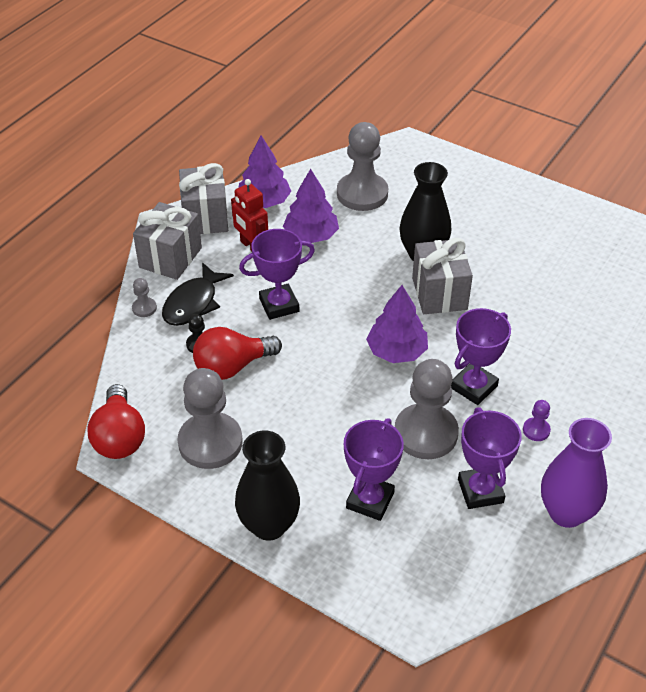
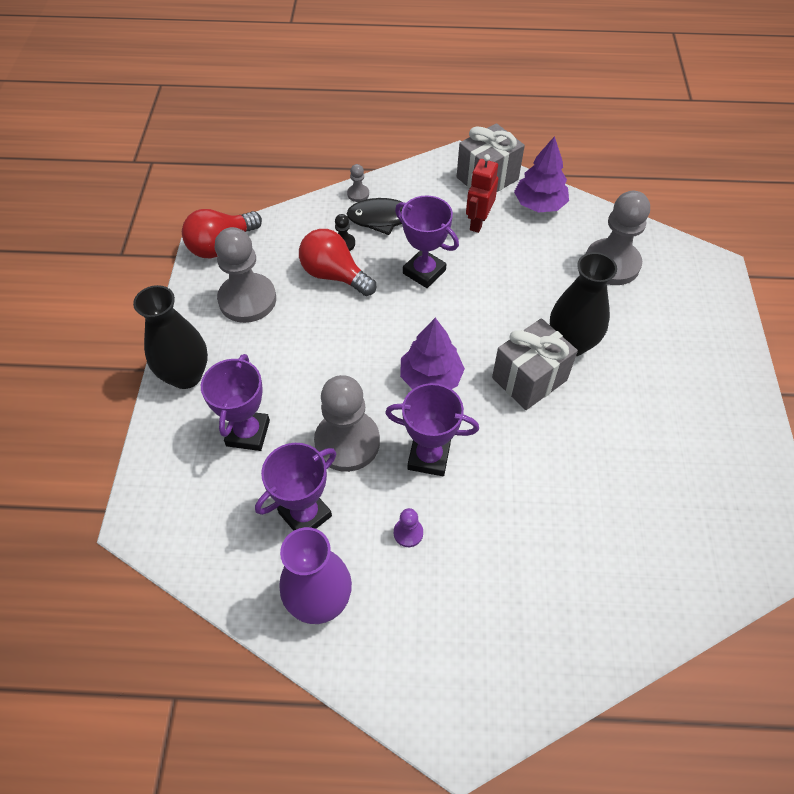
camera: 60 degrees right, 10 degrees up
(170, 257) = (424, 181): grey gift -> none
(311, 235) = (525, 254): purple tree -> none
(370, 500) = (248, 433): purple trophy -> purple trophy turned 75 degrees counterclockwise

